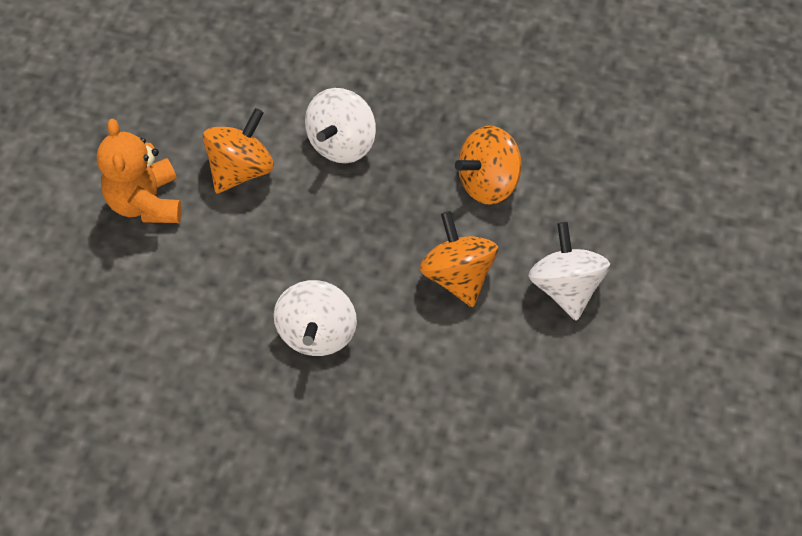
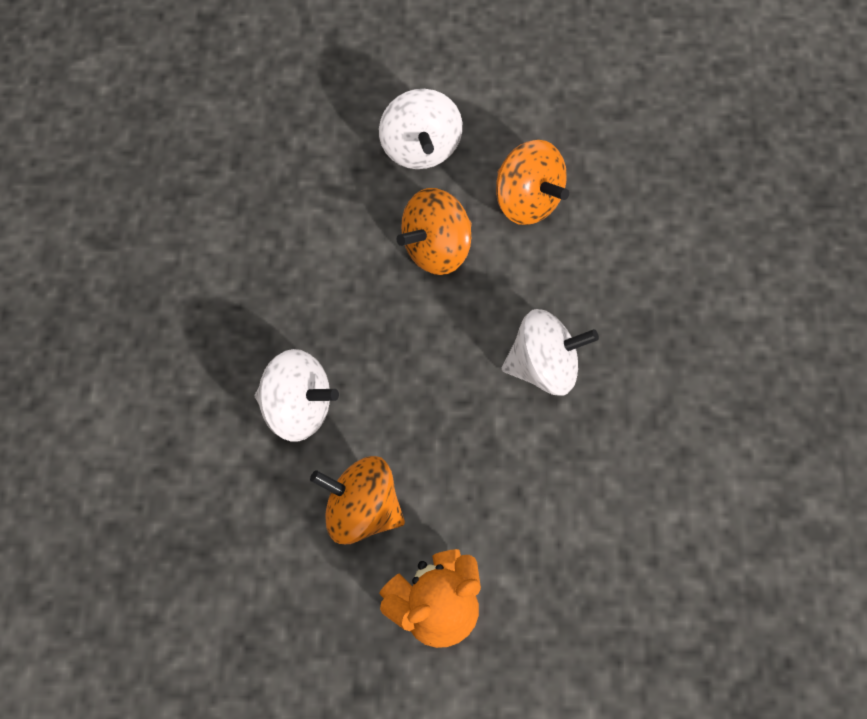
camera: 105 degrees left, 10 degrees up
(488, 182) = (313, 242): orange spinning top -> orange spinning top (528, 198)
(565, 287) = (420, 146): white spinning top -> white spinning top turned 75 degrees counterclockwise

